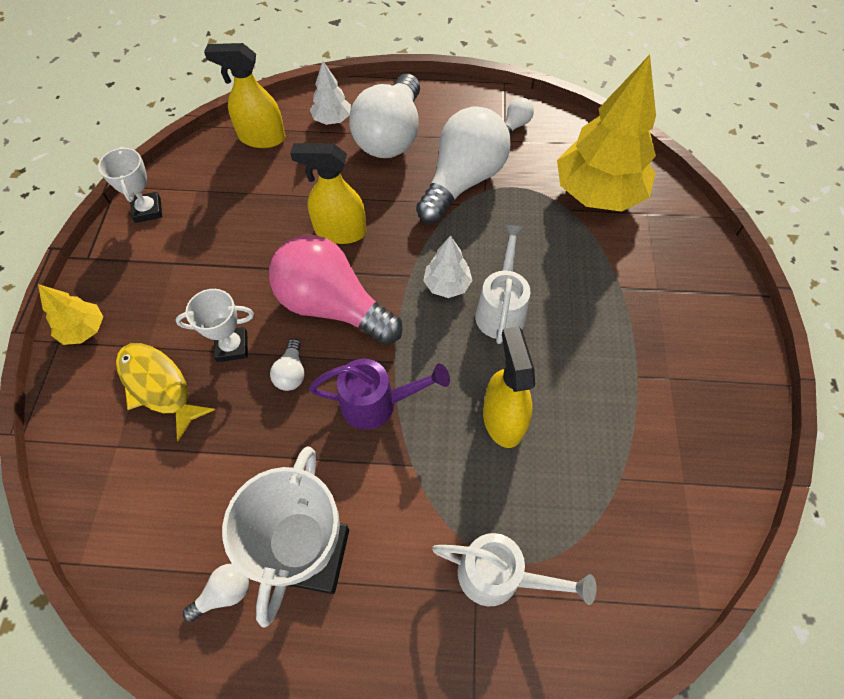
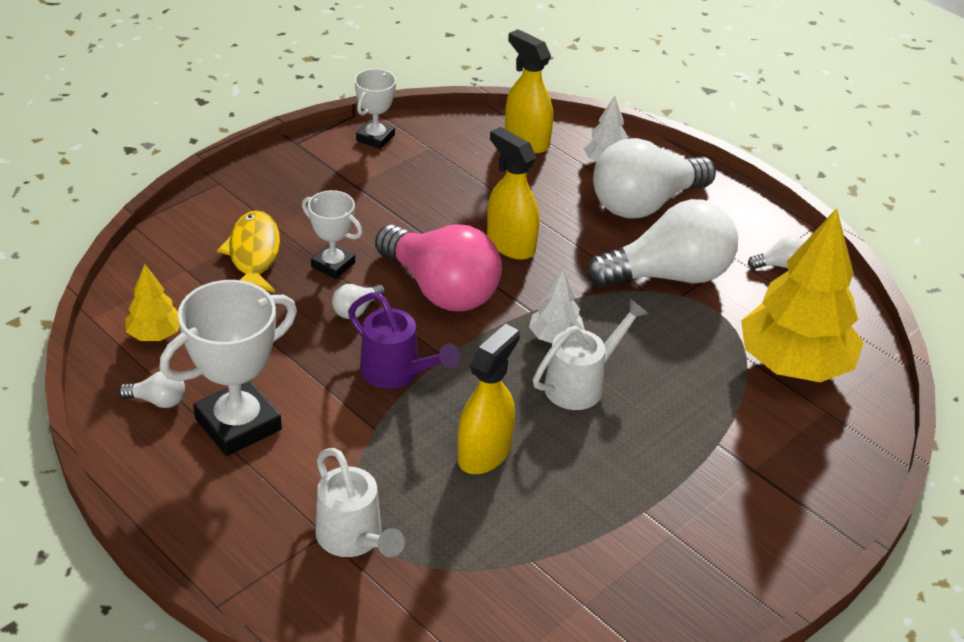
camera: 40 degrees right, 20 degrees down
(84, 330) = (243, 186): yellow tree -> yellow tree (155, 334)
(332, 306) = (441, 289): pink light bulb -> pink light bulb turned 150 degrees clockwise

